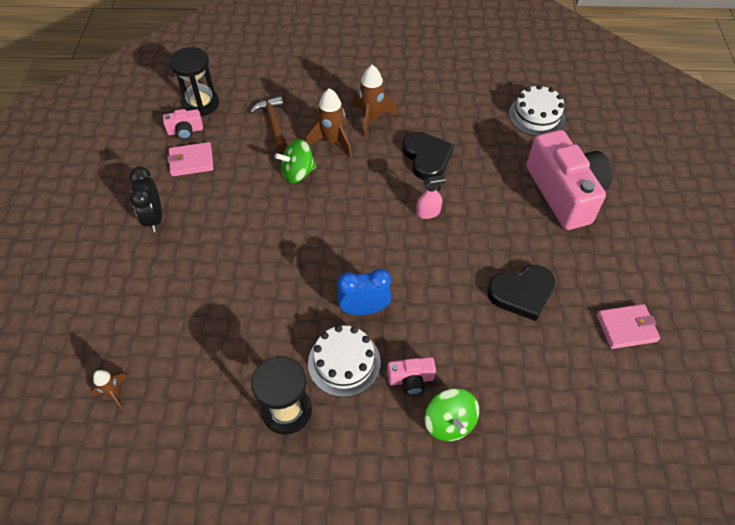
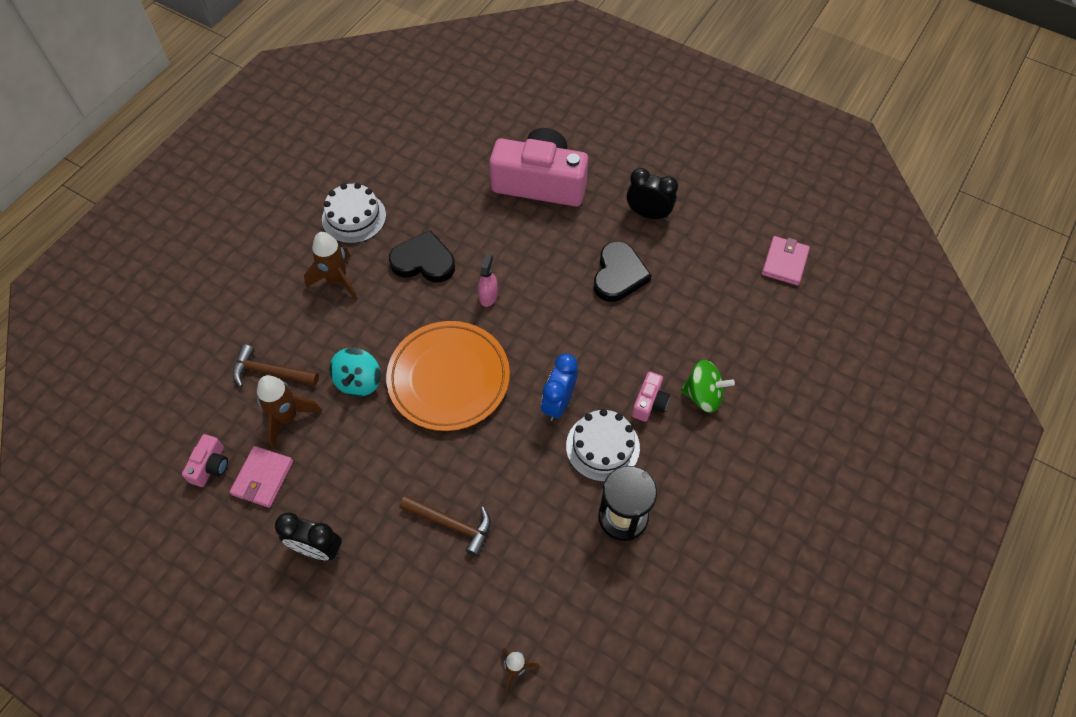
camera: 60 degrees left, 5 degrees up
(201, 104) = (180, 432): black hourglass -> none
(214, 289) = (451, 524): none -> brown hammer
(298, 173) = (358, 381): green spinning top -> turquoise spinning top
(332, 142) = (340, 330): brown rocket -> brown rocket (287, 417)
(336, 224) = (448, 378): none -> orange plate
(536, 116) = (440, 148): white cake -> white cake (354, 217)
(605, 286) = (648, 214): none -> black clock
(626, 328) = (693, 225): pink wallet -> pink wallet (784, 262)

